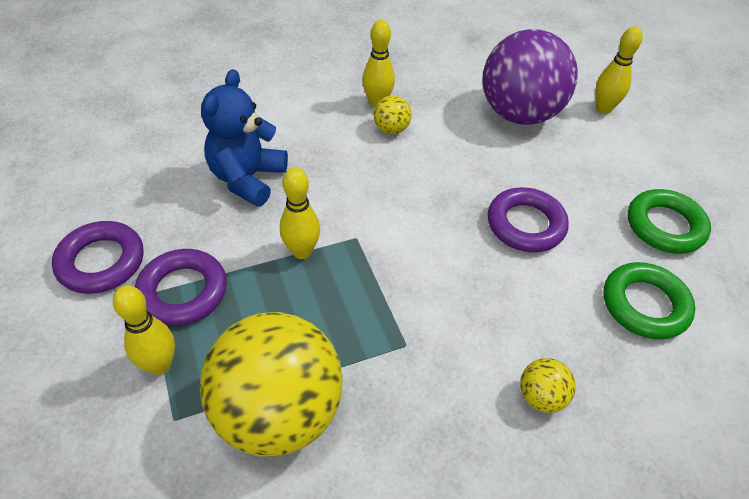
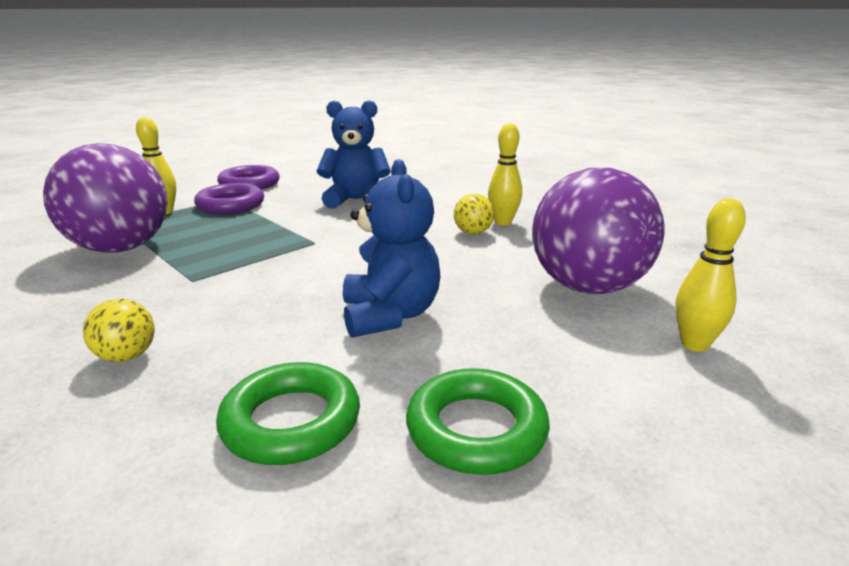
camera: 70 degrees right, 25 degrees down
(278, 412) = (121, 248): yellow ball -> purple ball
(302, 251) = (287, 228): yellow bowling pin -> none
(525, 224) = (390, 315): purple ring -> blue teddy bear

